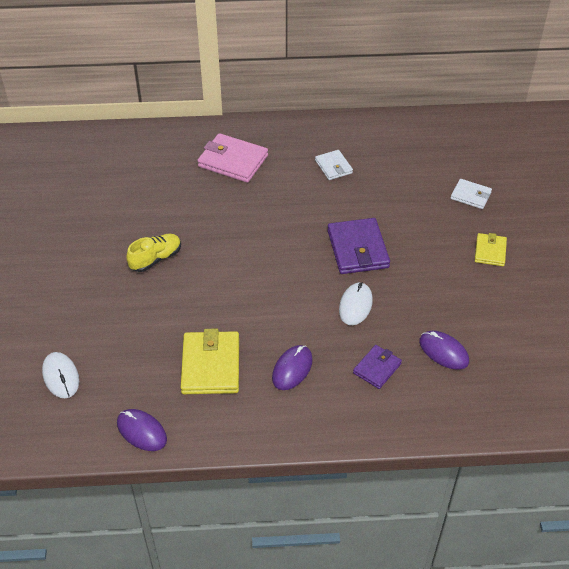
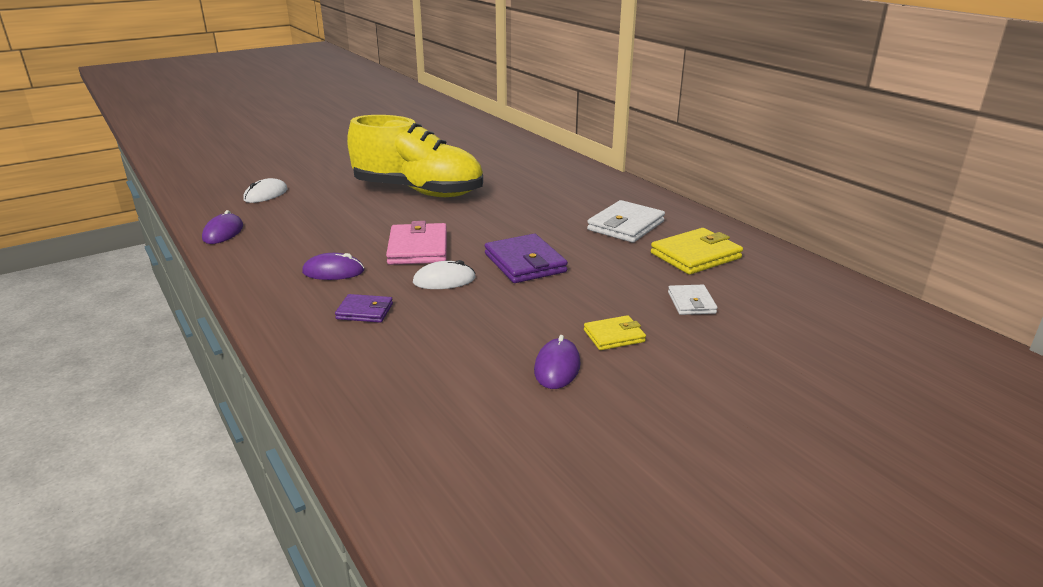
camera: 60 degrees right, 20 degrees down
(156, 259) = (418, 191): yellow shoe -> yellow shoe, size x2.50
(211, 365) = (313, 238): yellow wallet -> yellow wallet (695, 255)
(233, 161) = (570, 188): pink wallet -> pink wallet (418, 248)
(333, 167) = (626, 226): white wallet -> white wallet, size x1.73
(358, 249) = (525, 263): purple wallet -> purple wallet turned 75 degrees counterclockwise
(443, 352) = (419, 343): purple mouse -> purple mouse (557, 367)

